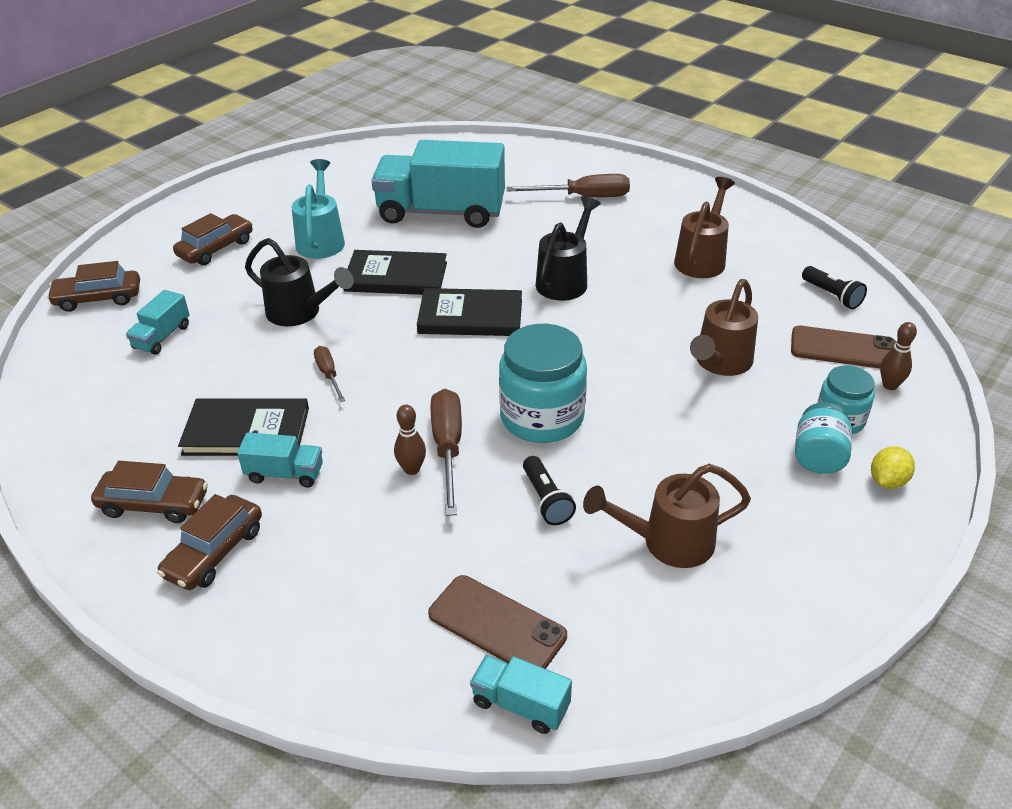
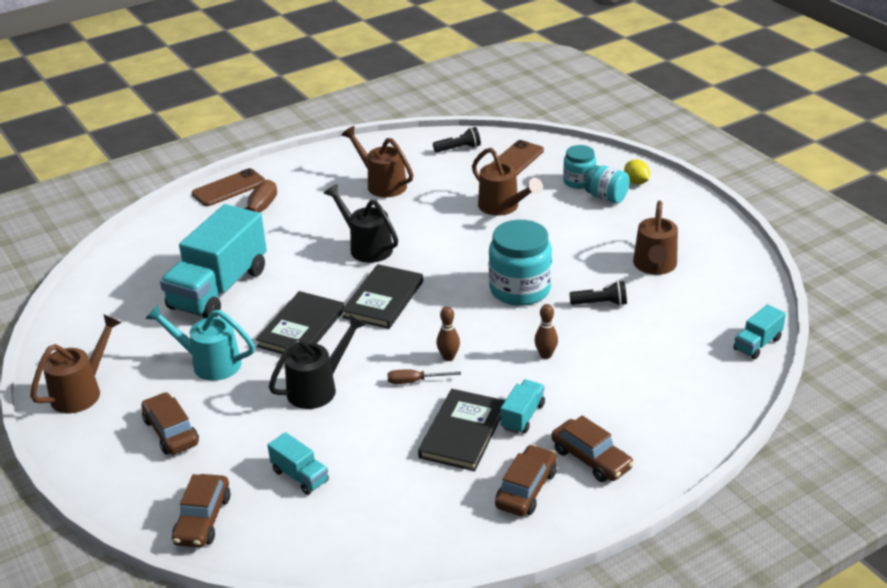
camera: 70 degrees left, 5 degrees down
(262, 190) = (81, 392): none -> brown watering can
(448, 448) = (531, 335): brown screwdriver -> none
(497, 625) = (697, 342): brown phone -> brown phone (229, 188)
(890, 385) = (557, 156): brown bowling pin -> brown bowling pin (448, 357)

